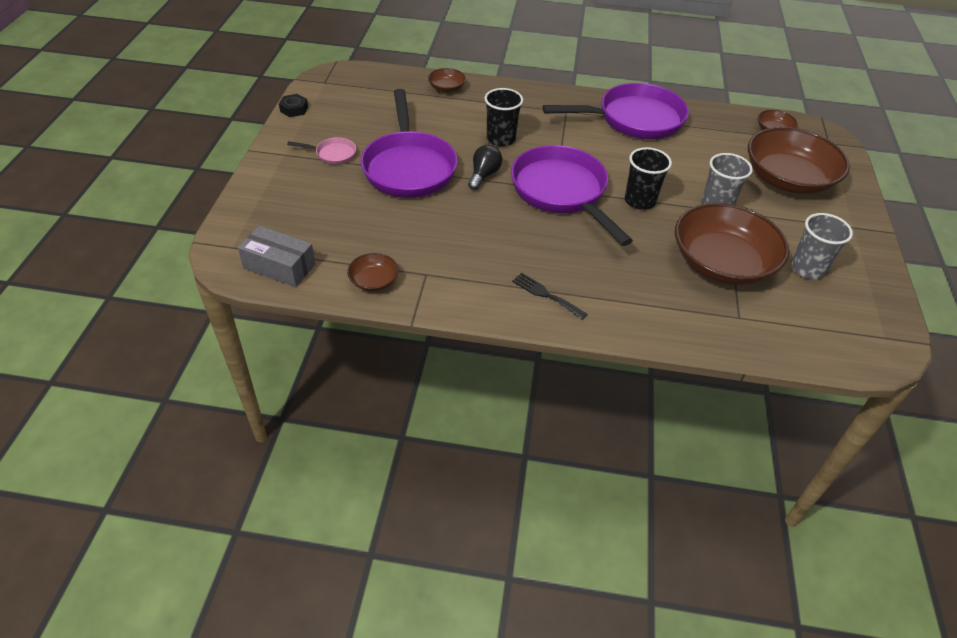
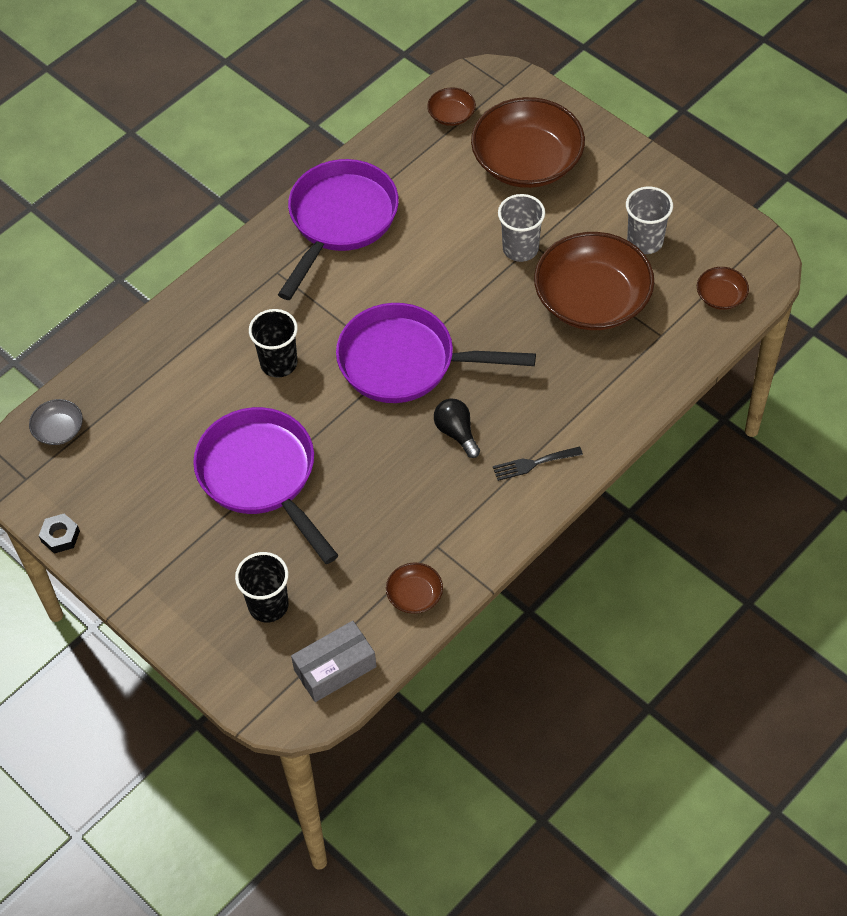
camera: 50 degrees left, 10 degrees up
(333, 154) = (182, 536): pink pan -> none
(368, 80) = (58, 429): none -> grey bowl
(408, 167) = (261, 476): purple pan -> purple pan turned 150 degrees counterclockwise
(446, 88) = (140, 359): brown bowl -> brown bowl (721, 296)
(484, 175) = (327, 414): black light bulb -> black light bulb (456, 433)
(639, 201) = (467, 305): black cup -> black cup (268, 605)

